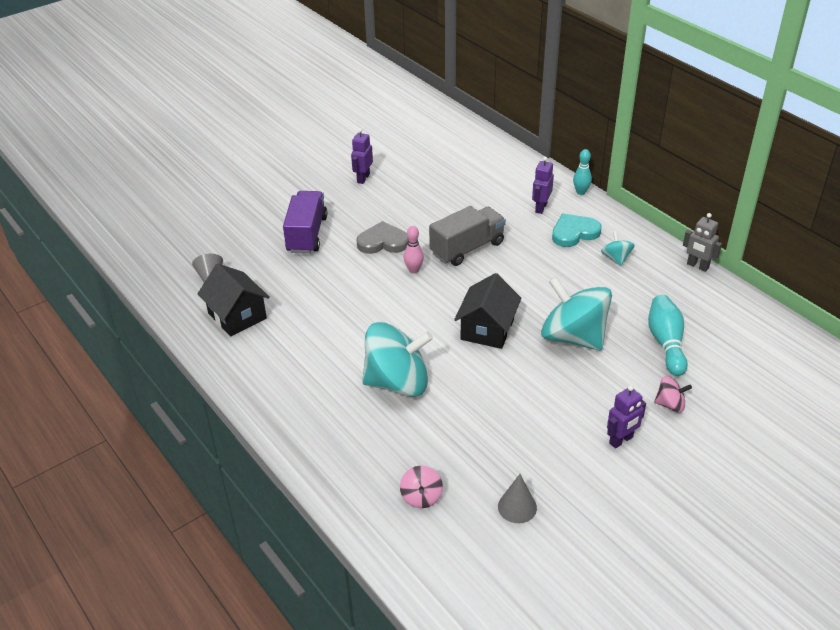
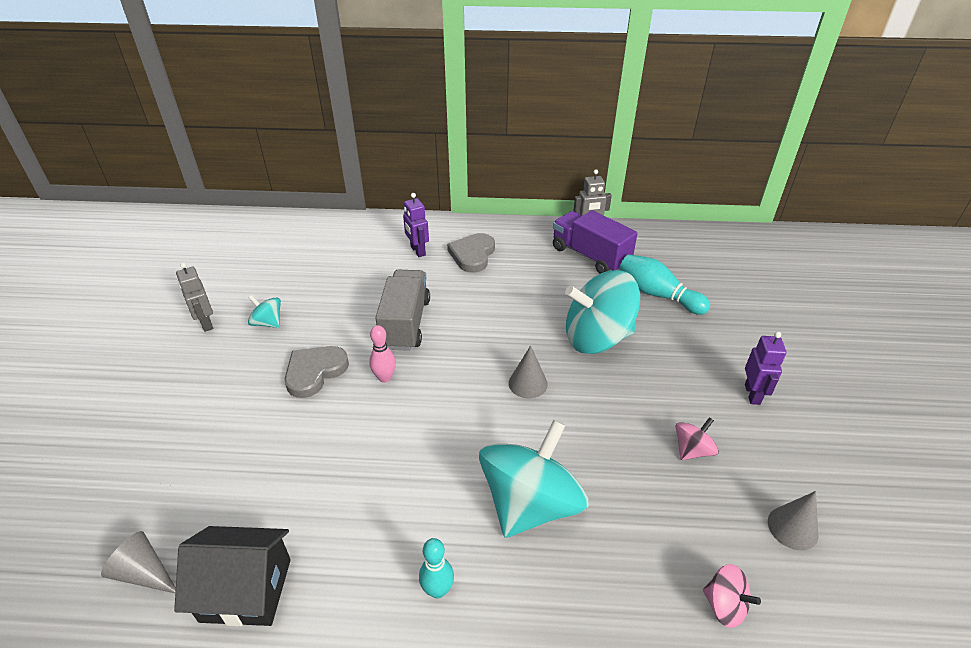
camera: 50 degrees left, 0 degrees up
(307, 234) = (214, 423): purple truck -> purple truck (590, 256)
(363, 178) = (206, 323): purple robot -> grey robot
(487, 329) = (528, 383): black house -> grey cone
(574, 233) = (472, 255): turquoise heart -> grey heart
(581, 192) = (430, 221): turquoise bowling pin -> turquoise bowling pin (437, 590)
(616, 258) = (531, 255): turquoise spinning top -> turquoise spinning top (268, 323)
(670, 404) = (731, 338): pink spinning top -> pink spinning top (692, 450)

